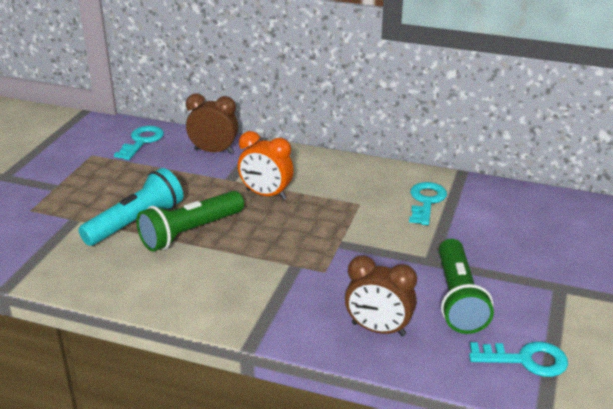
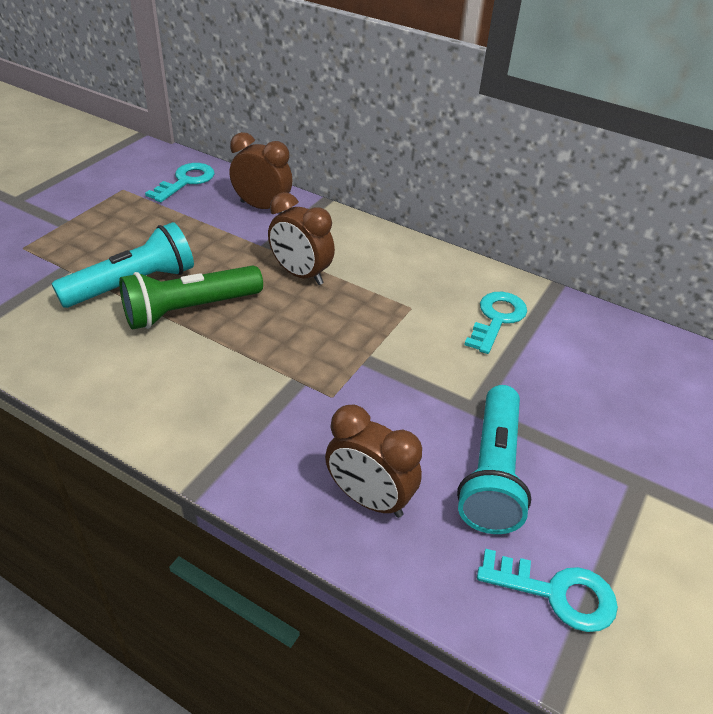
camera: 10 degrees right, 10 degrees up
(266, 194) = (301, 274): orange clock -> brown clock
(458, 299) = (492, 473): green flashlight -> turquoise flashlight

